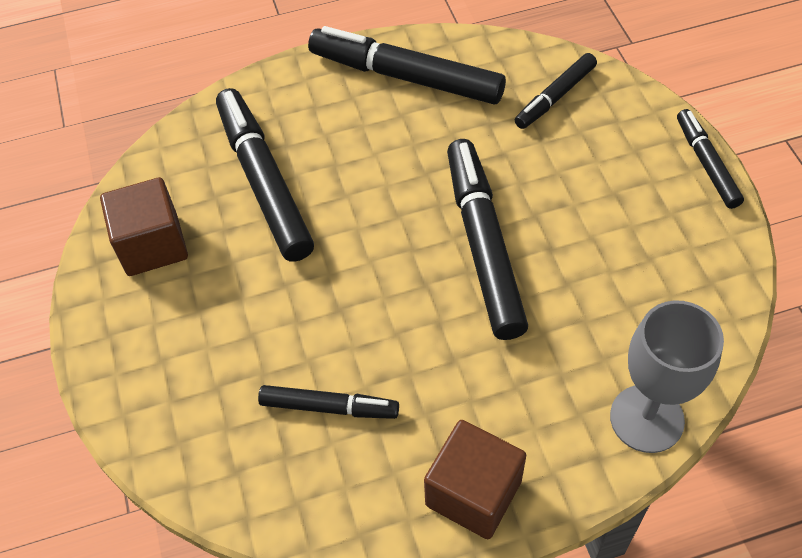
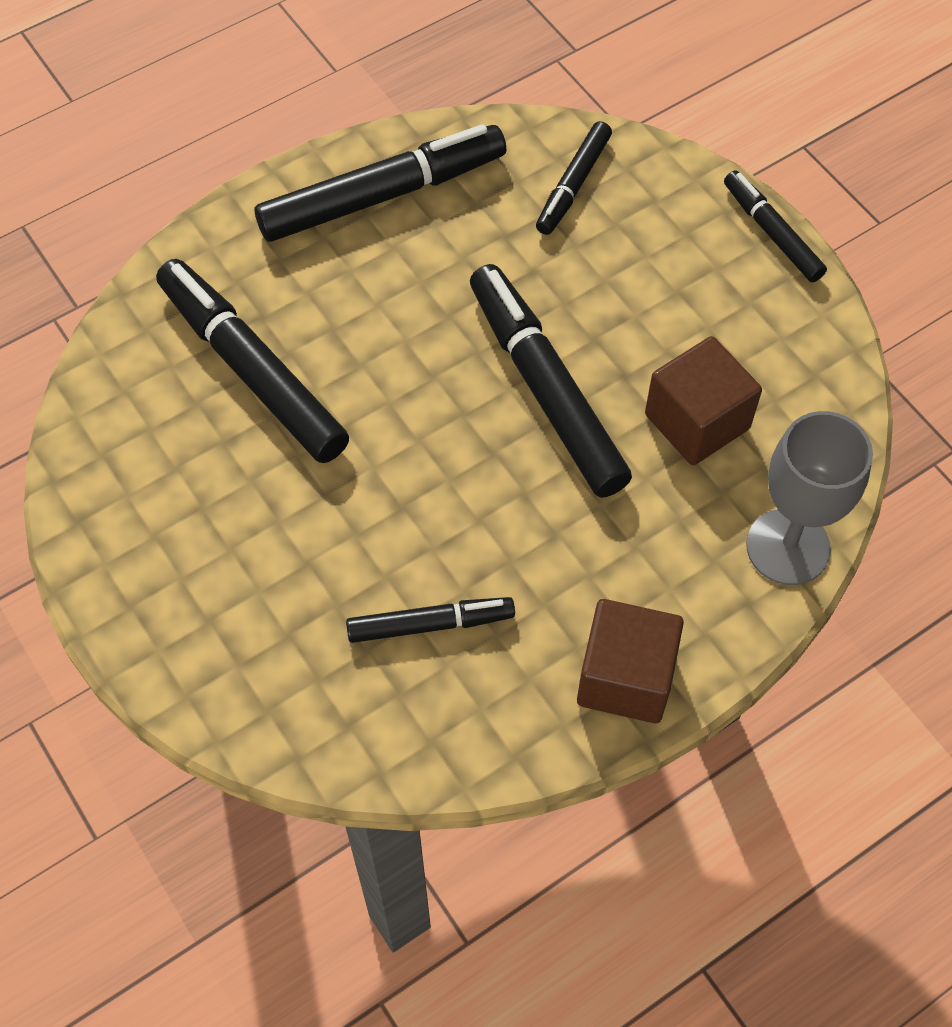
camera: 20 degrees left, 5 degrees up
(152, 245) = (141, 482): brown cube -> brown cube (697, 421)
(406, 77) = (382, 195): black marker -> black marker turned 150 degrees clockwise

